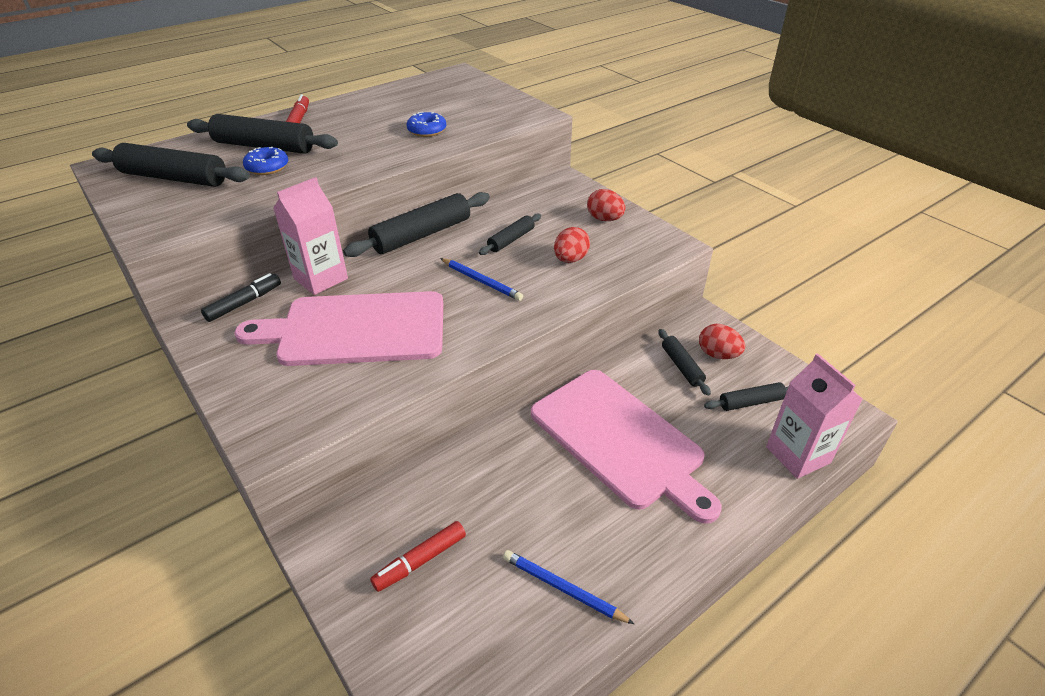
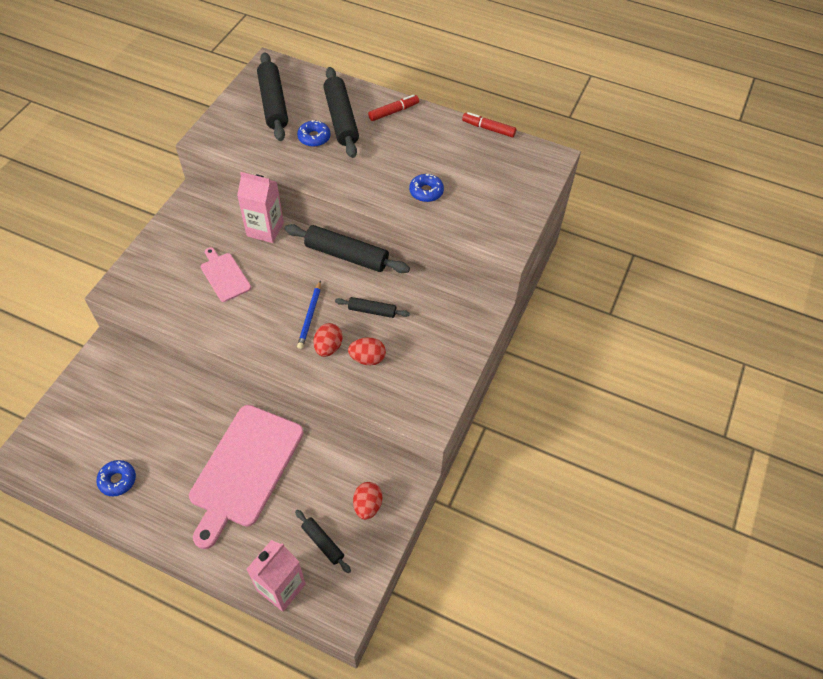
camera: 60 degrees right, 15 degrees up
(244, 303) = (221, 208): black marker -> none
(356, 329) = (224, 275): pink cutting board -> pink cutting board, size x0.49
(420, 560) = (110, 403): red marker -> red marker (488, 128)
(563, 588) = (117, 480): blue pencil -> blue donut
(604, 219) = (440, 359): red egg -> red egg (328, 347)
(681, 366) = (340, 484): black rolling pin -> none

